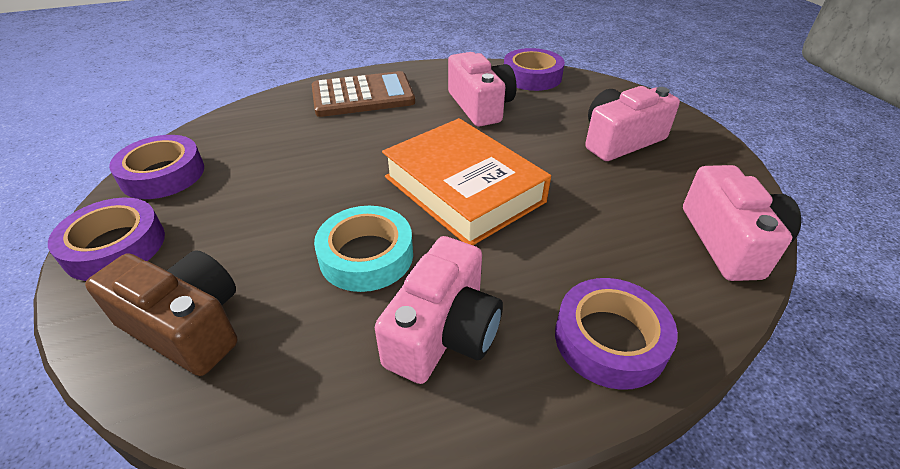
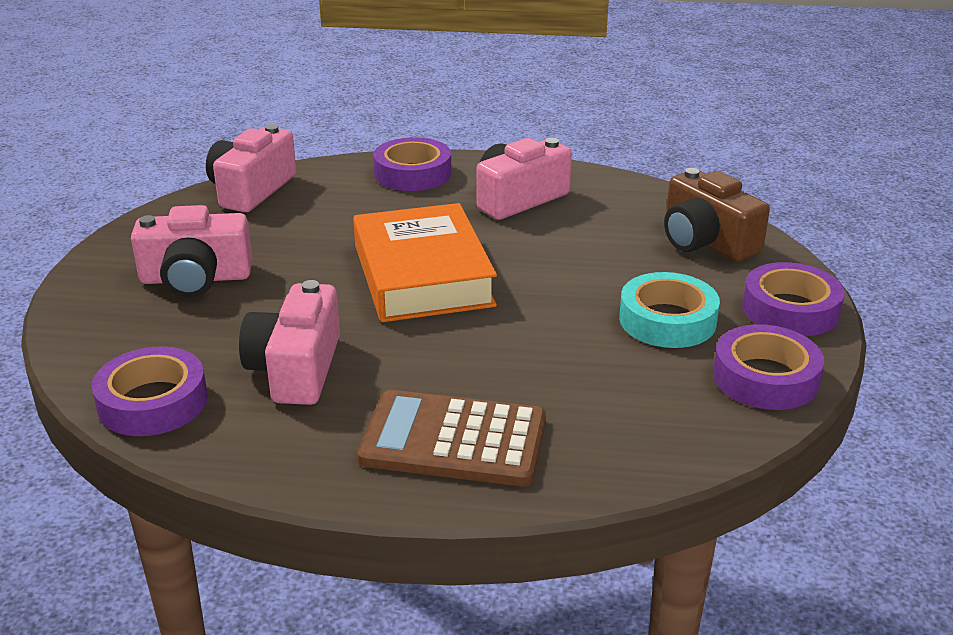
camera: 155 degrees left, 10 degrees down
(366, 256) = (551, 248): turquoise tape -> turquoise tape (667, 320)

